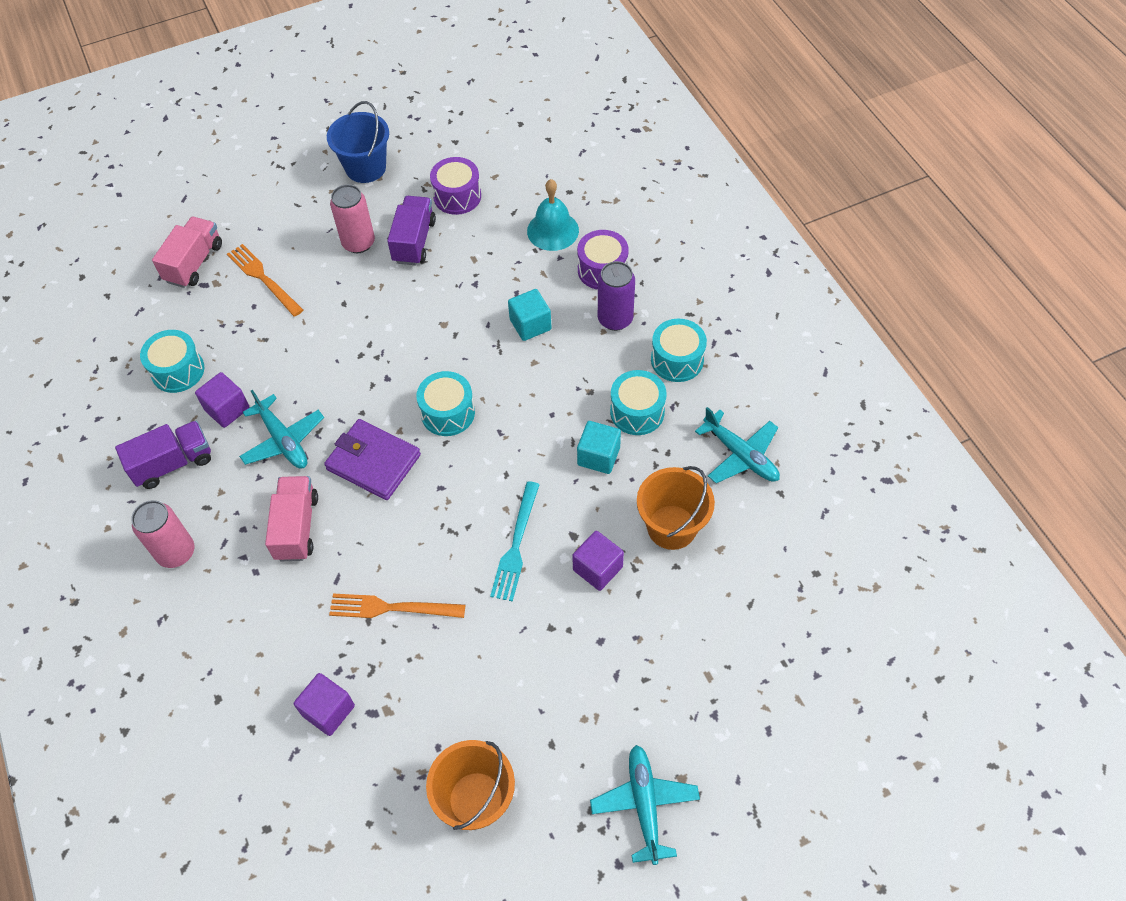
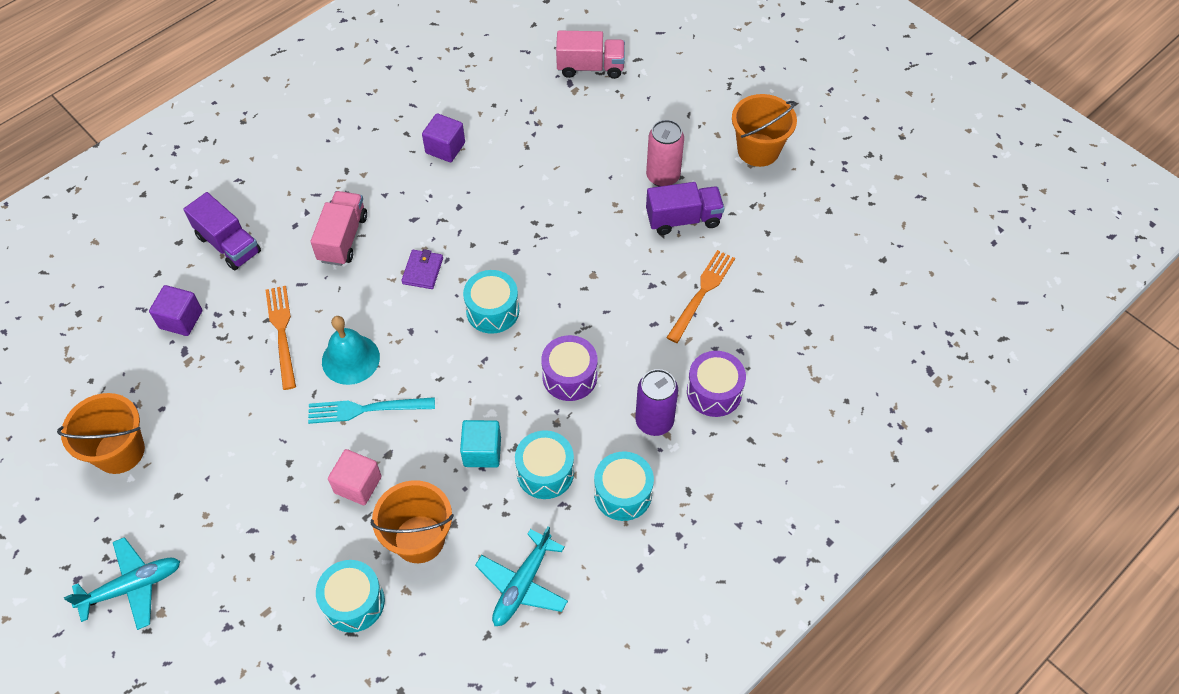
camera: 70 degrees right, 0 degrees up
(173, 463) = (381, 132): purple truck -> purple truck (228, 244)
(176, 552) = (300, 167): pink can -> none
(178, 370) = (473, 100): turquoise drum -> turquoise drum (354, 602)
(263, 278) = (593, 121): orange fork -> orange fork (702, 293)
(283, 440) = (425, 198): turquoise plane -> none
(297, 527) = (343, 238): pink truck -> pink truck turned 60 degrees counterclockwise
(365, 168) = (758, 150): blue bucket -> orange bucket
(373, 462) = (422, 271): purple wallet -> purple wallet, size x0.56
(457, 196) = (756, 236): purple drum -> purple drum (569, 376)
(530, 324) = (619, 347): turquoise cube -> none
(553, 230) = (748, 332): turquoise bell -> turquoise bell (350, 359)
(597, 568) = (358, 485): purple cube -> pink cube

